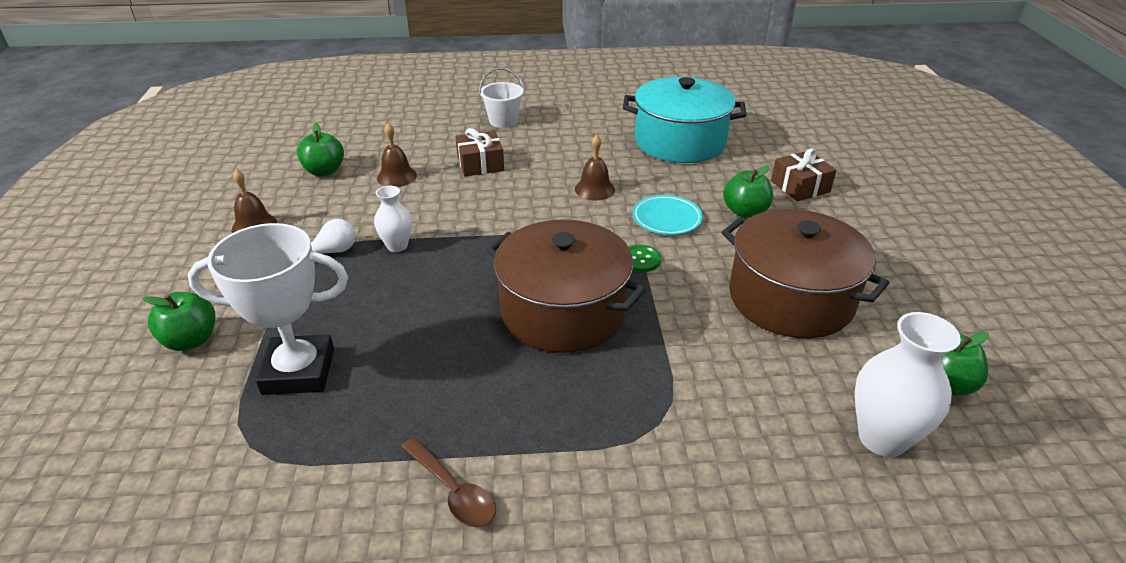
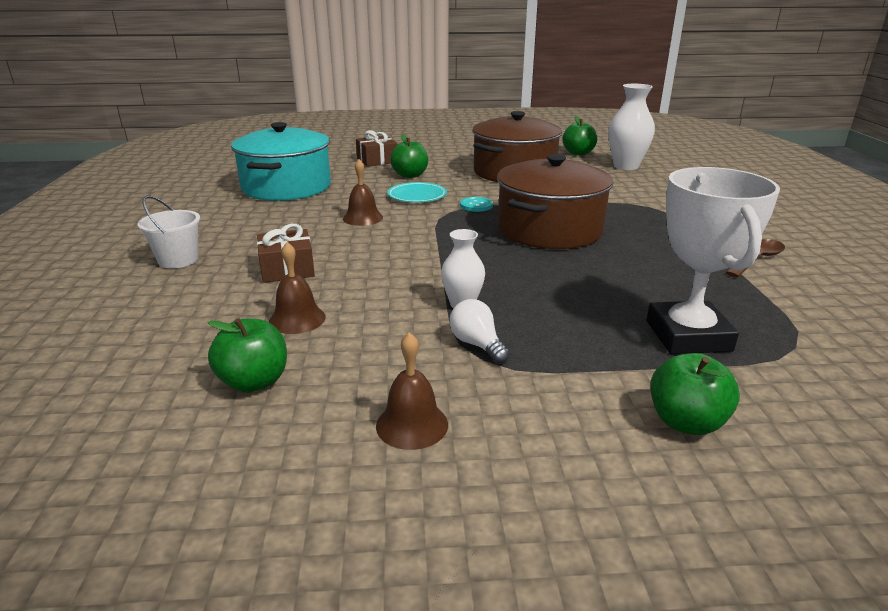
camera: 90 degrees left, 10 degrees down
(640, 260) = (476, 205): green button -> turquoise button

